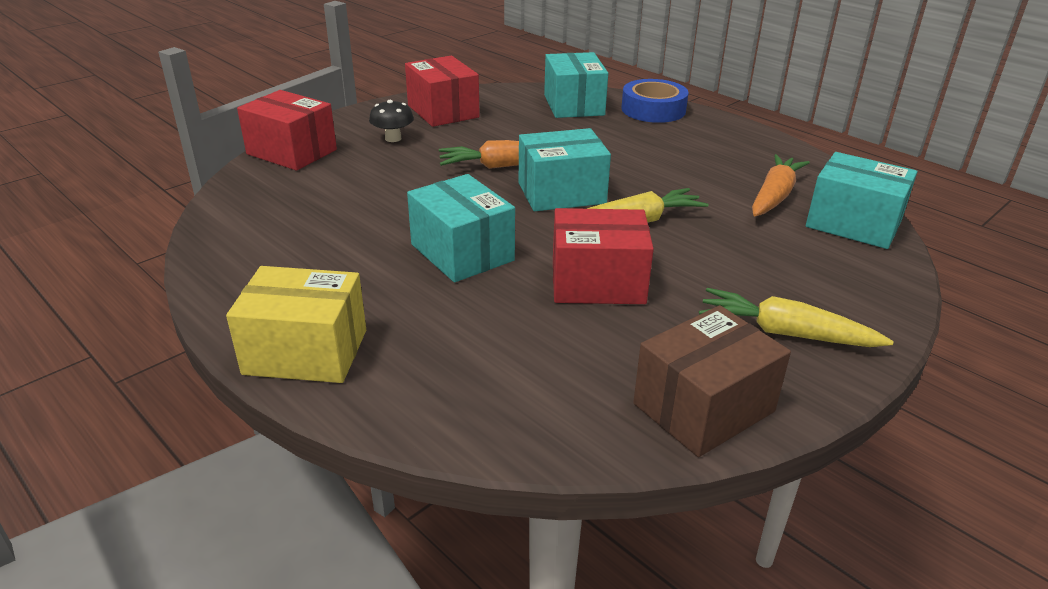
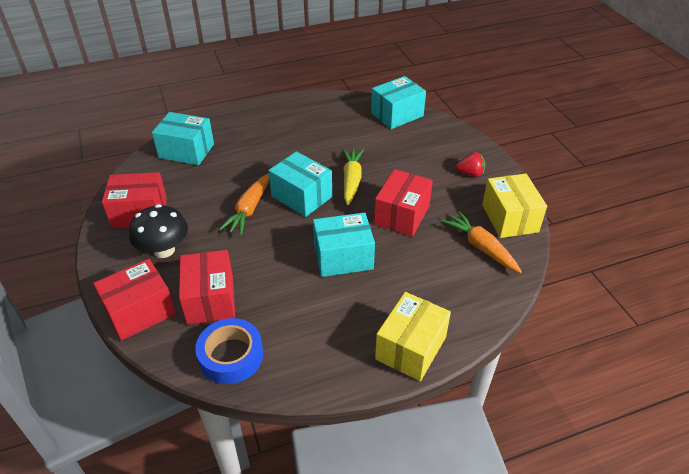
camera: 65 degrees left, 10 degrees up
(329, 183) = (210, 299): none -> red box
(393, 138) = (164, 250): black mushroom -> black mushroom, size x1.63
(561, 193) = (301, 196): turquoise box -> turquoise box turned 60 degrees counterclockwise
(653, 109) = (223, 122): blue tape -> blue tape (231, 356)
(703, 407) = (509, 218): brown box -> yellow box
(774, 196) = (356, 125): orange carrot -> orange carrot (481, 247)
(785, 333) = (470, 174): yellow carrot -> red strawberry

